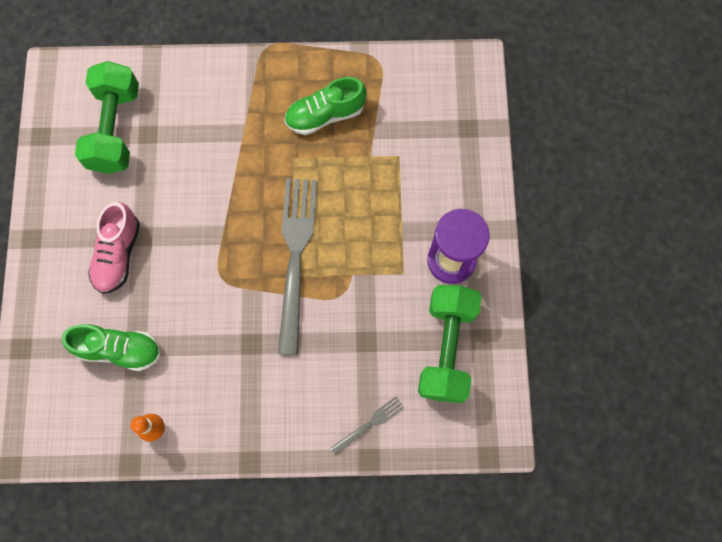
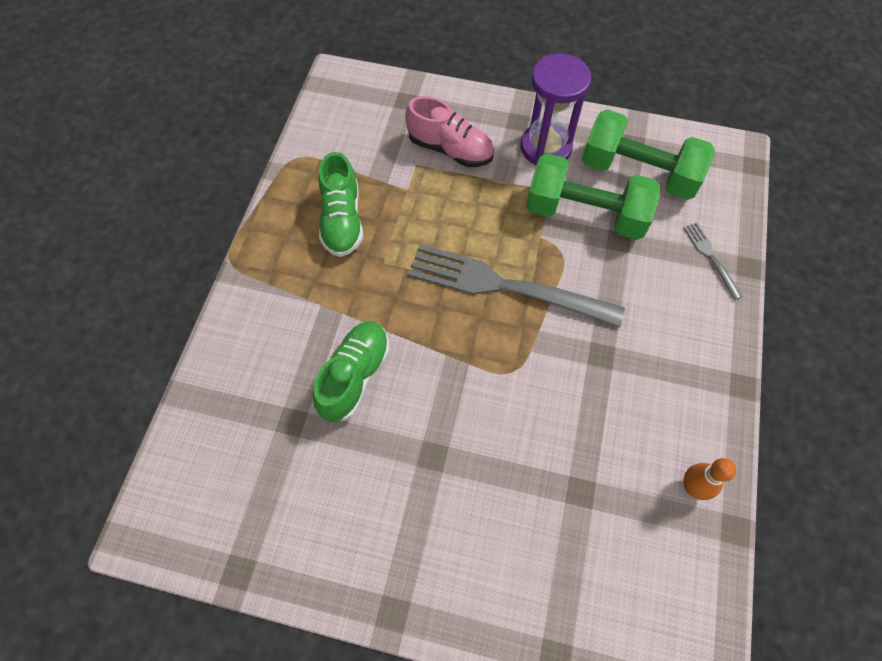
camera: 75 degrees left, 10 degrees down
(115, 129) = (267, 462): green dumbbell -> green dumbbell (585, 214)
(118, 254) = (449, 491): pink shoe -> pink shoe (450, 149)
(119, 349) = (581, 515): green shoe -> green shoe (355, 376)

